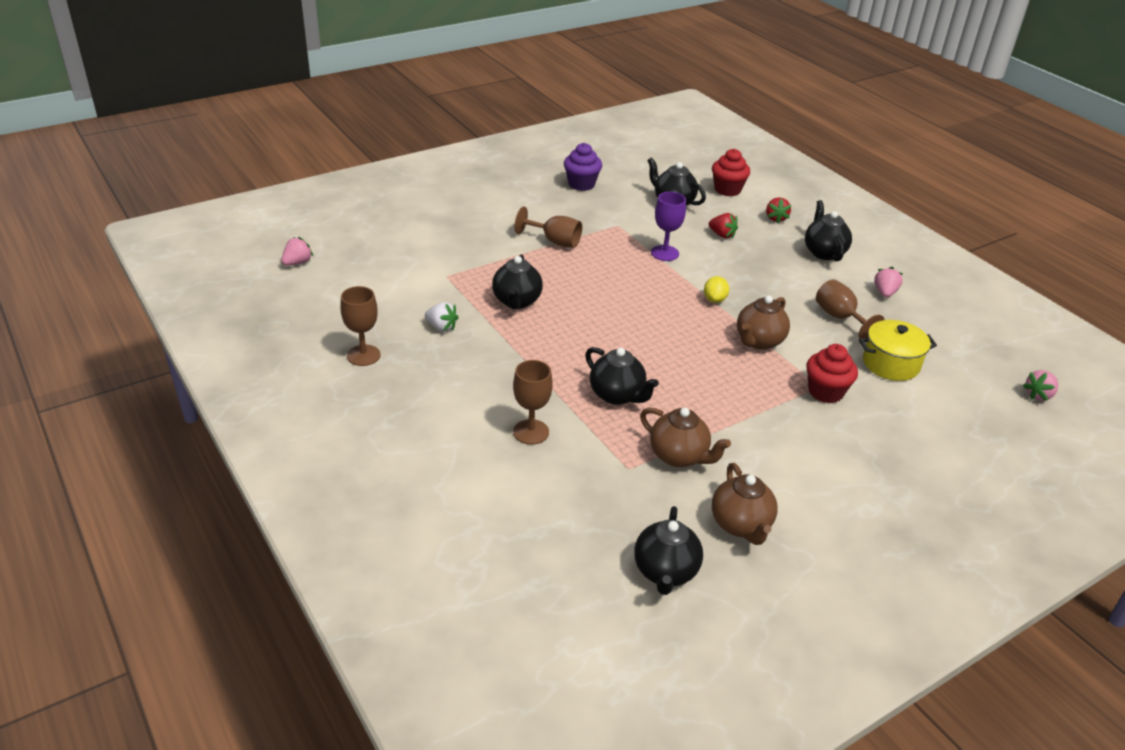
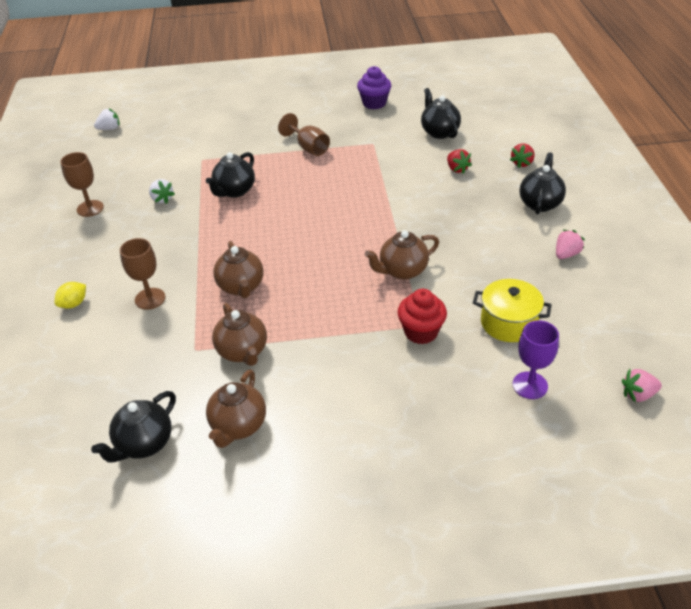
camera: 30 degrees right, 5 degrees up
(297, 263) = (109, 129): pink strawberry -> white strawberry
(617, 395) = (241, 287): black teapot -> brown teapot
(664, 253) = (391, 175): purple goblet -> purple goblet (530, 385)
(714, 299) = (397, 225): yellow lemon -> yellow lemon (74, 304)
(727, 190) = (499, 129): red cupcake -> none
(840, 318) = (499, 268): brown goblet -> none

